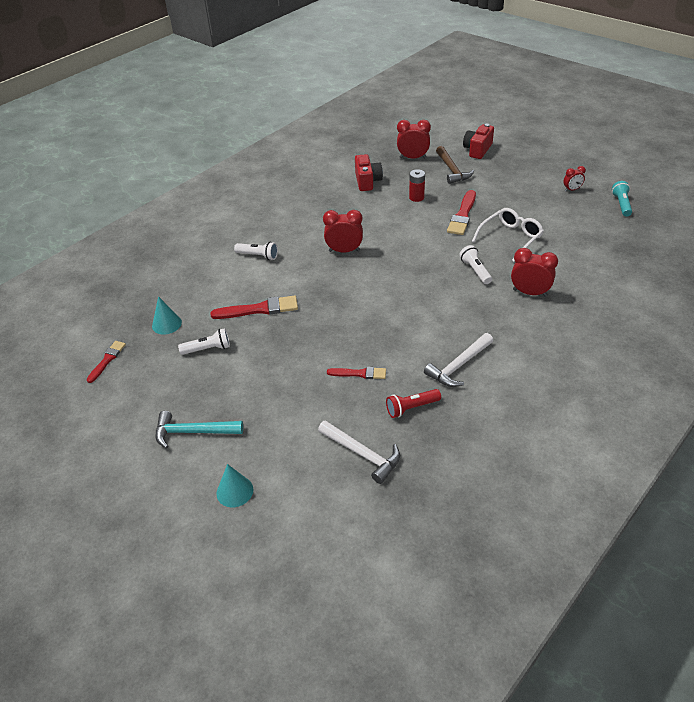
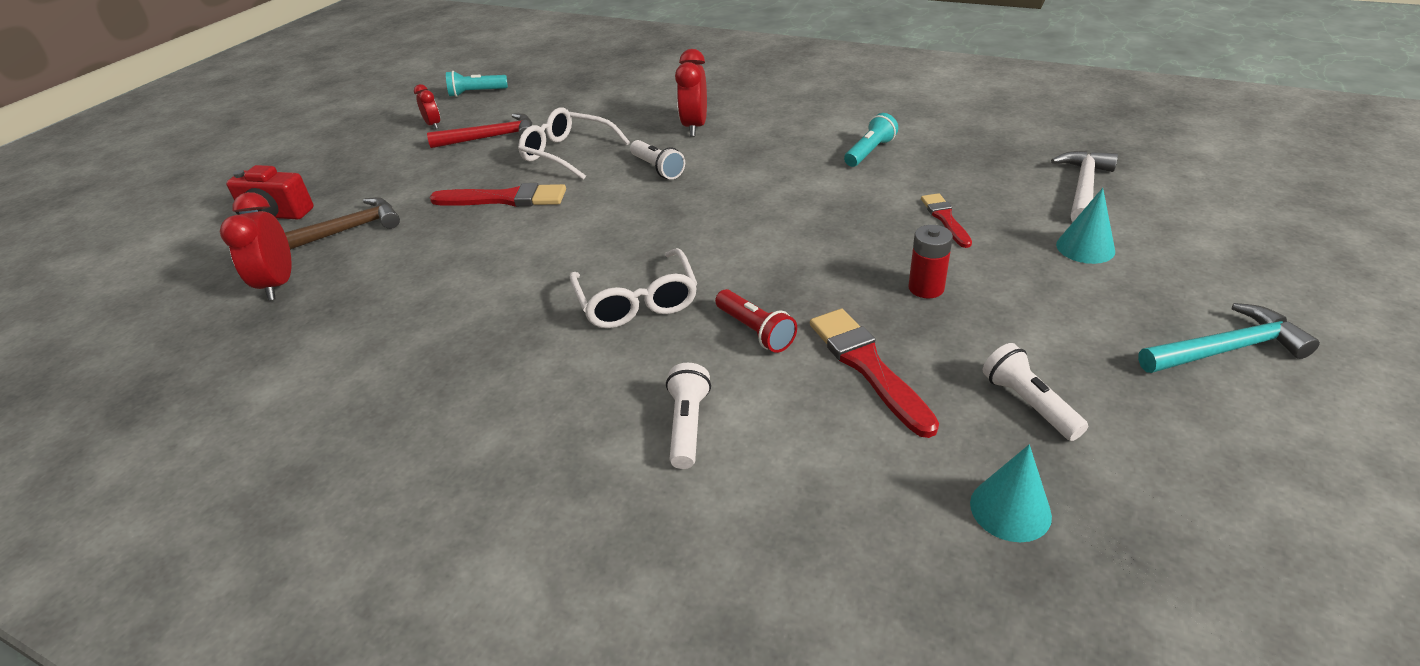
camera: 105 degrees left, 5 degrees down
(107, 360) = (1213, 582): red brush -> none
(193, 432) = (1226, 349): turquoise hammer -> turquoise hammer turned 90 degrees counterclockwise
(234, 491) = (1266, 270): turquoise cone -> turquoise cone (1085, 247)
(344, 251) = (637, 302): red clock -> white glasses
(367, 181) = (366, 327): red camera -> none
(411, 408) = (972, 170): red flashlight -> red flashlight (755, 331)
(416, 197) = (442, 253): red battery -> red battery (926, 288)
(459, 366) = (869, 152): white hammer -> turquoise flashlight
(475, 270) = (658, 168): white flashlight -> white flashlight turned 90 degrees counterclockwise
(545, 210) = (491, 137): none -> red hammer

